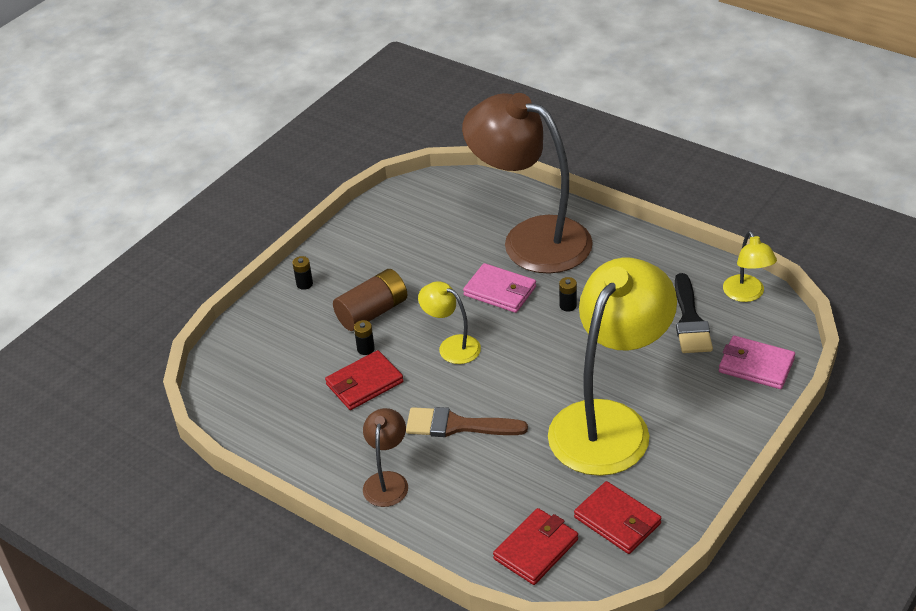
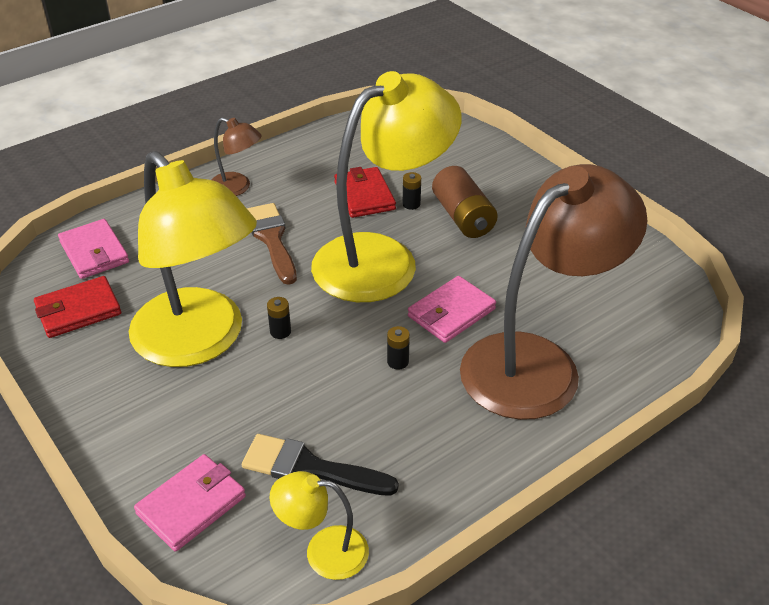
camera: 105 degrees right, 0 degrees up
(304, 284) = (528, 183): black battery -> black battery (280, 331)
(452, 346) = (382, 258): yellow lamp -> yellow lamp, size x2.26
(457, 425) = (271, 239): brown brush -> brown brush turned 45 degrees counterclockwise
(536, 549) = (94, 252): red wallet -> pink wallet

